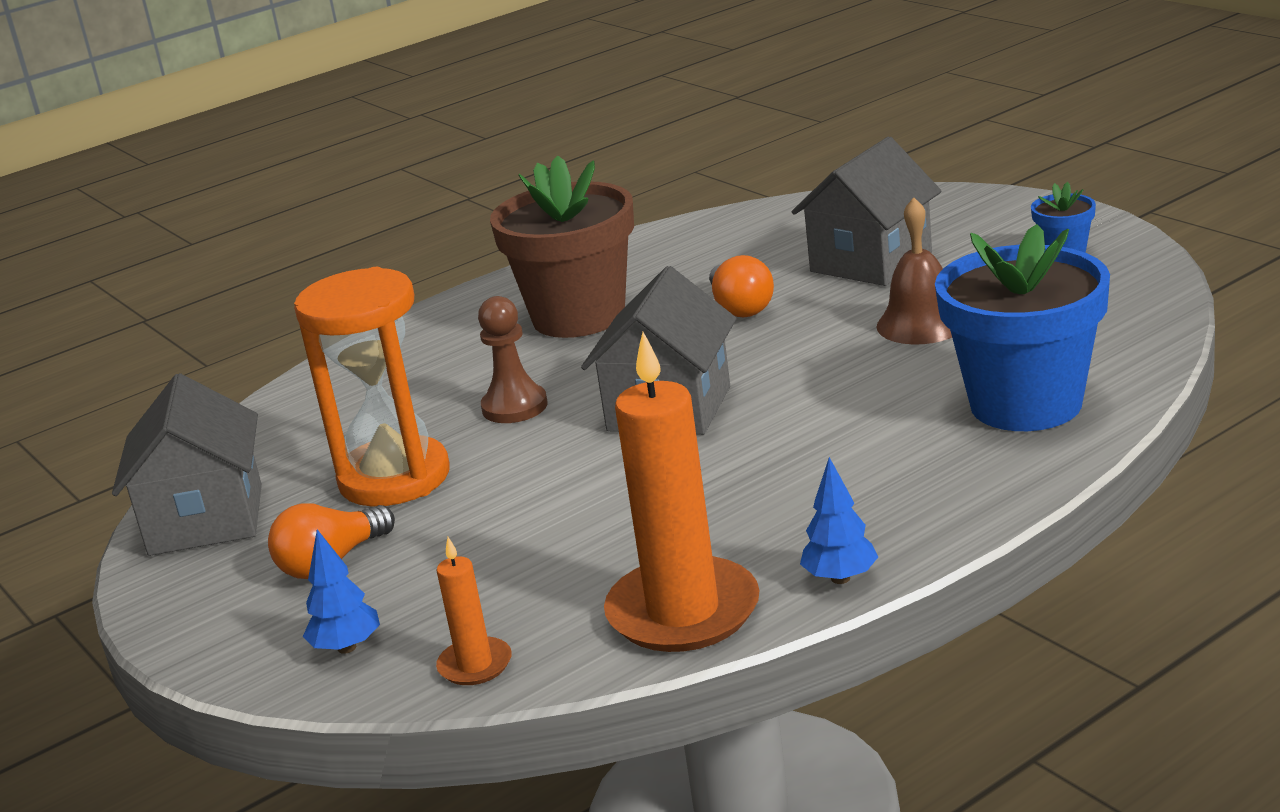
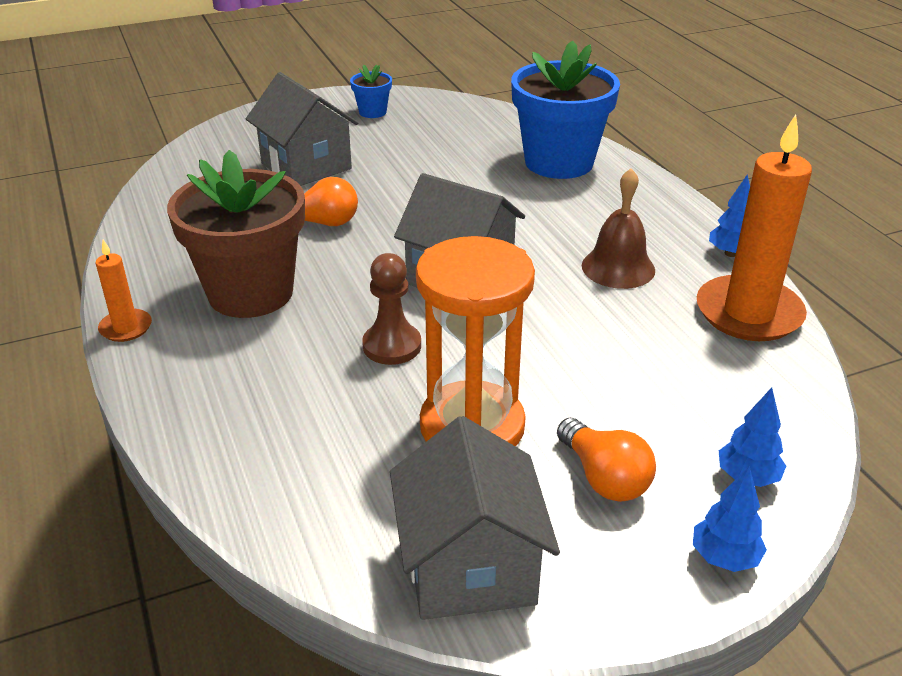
camera: 80 degrees left, 10 degrees up
(206, 519) = (470, 566): grey house -> grey house turned 75 degrees clockwise
(225, 647) = (724, 558): none -> blue tree
(475, 665) = (790, 410): orange candle -> orange candle (126, 328)
(921, 324) = (422, 169): brown bell -> brown bell (618, 267)

